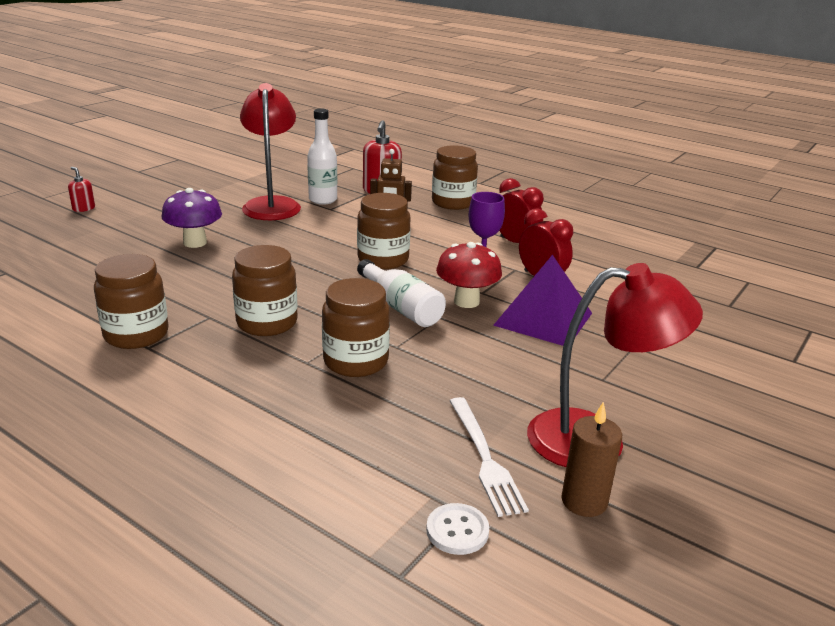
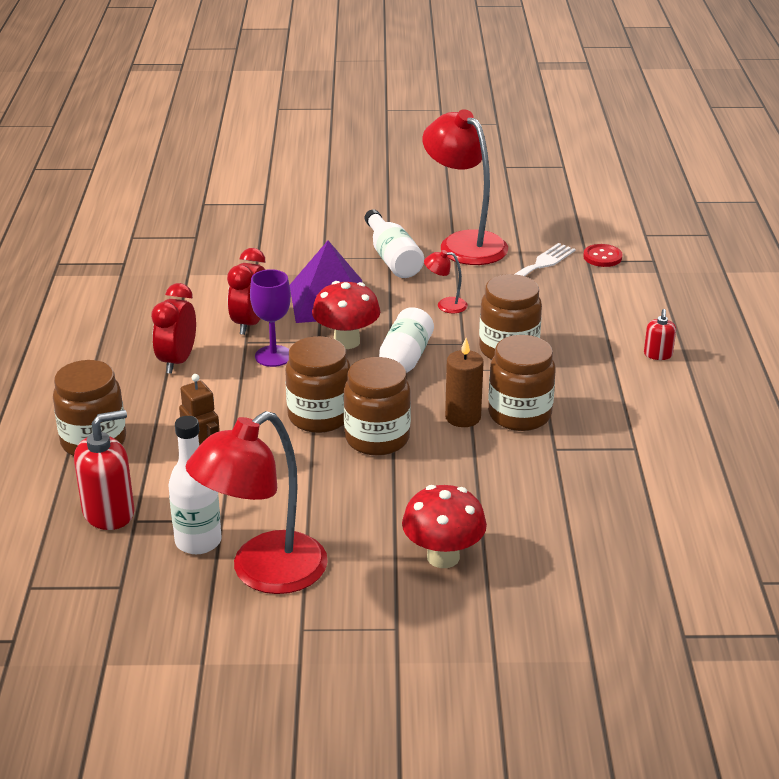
camera: 125 degrees left, 5 degrees up
(83, 208) = (484, 733): red soap dispenser -> red soap dispenser (658, 354)
(136, 334) = (632, 466): brown jar -> brown jar (377, 438)
(195, 243) = (443, 557): purple mushroom -> red mushroom
(457, 530) = (602, 257): white button -> red button
(471, 367) = (445, 305): none -> red lamp
(584, 501) = (525, 233): brown candle -> brown candle (463, 417)
(598, 380) = (392, 258): none -> white bottle

